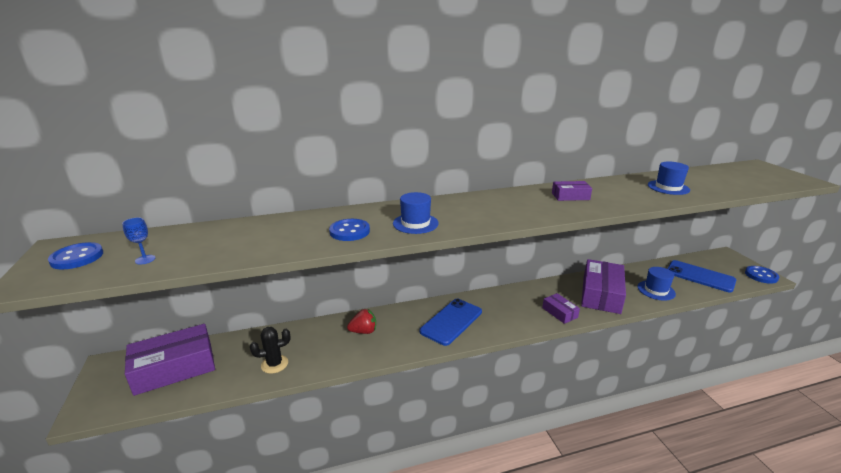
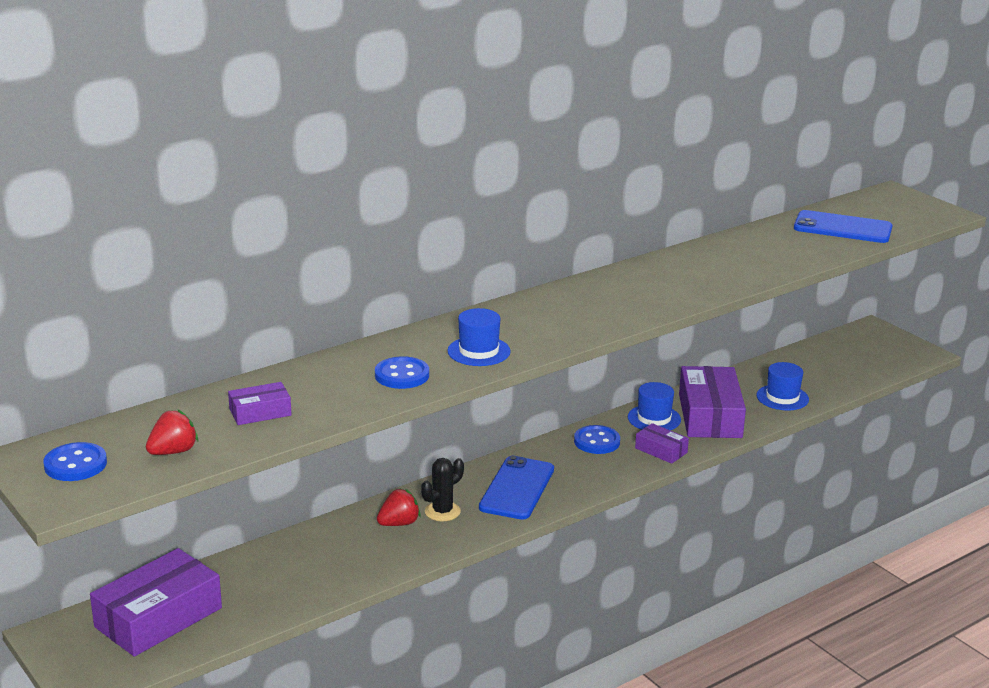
camera: 20 degrees left, 0 degrees up
(145, 259) = (173, 451): blue goblet -> red strawberry
(274, 364) = (302, 585): black cactus -> black cactus (442, 511)
(570, 196) = (657, 281): purple box -> purple box (260, 412)
(668, 187) = (778, 249): blue hat -> blue hat (654, 418)
(700, 276) = (838, 367): blue phone -> blue phone (842, 228)
(761, 275) = (917, 353): blue button -> blue button (597, 441)

